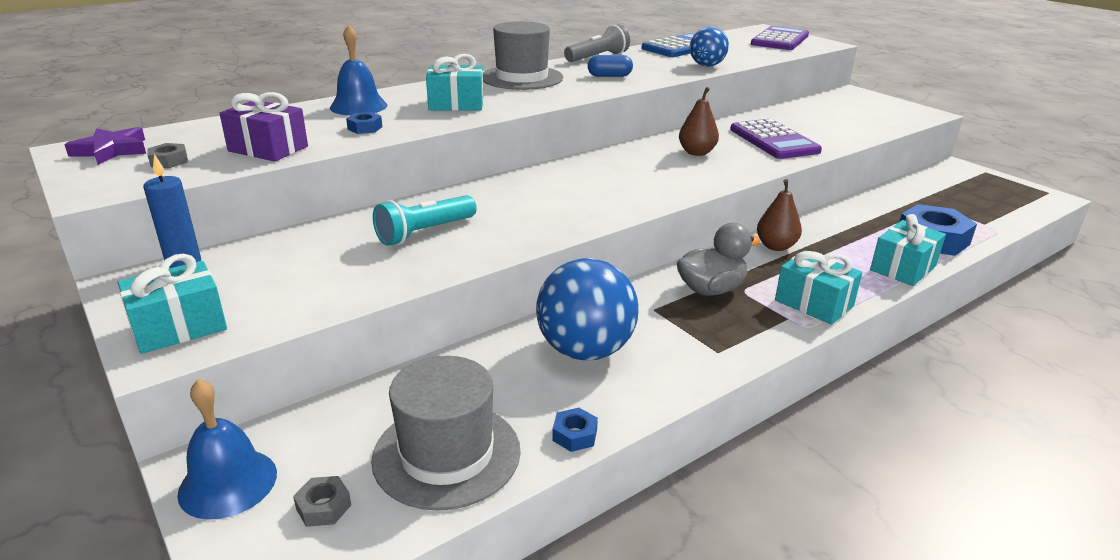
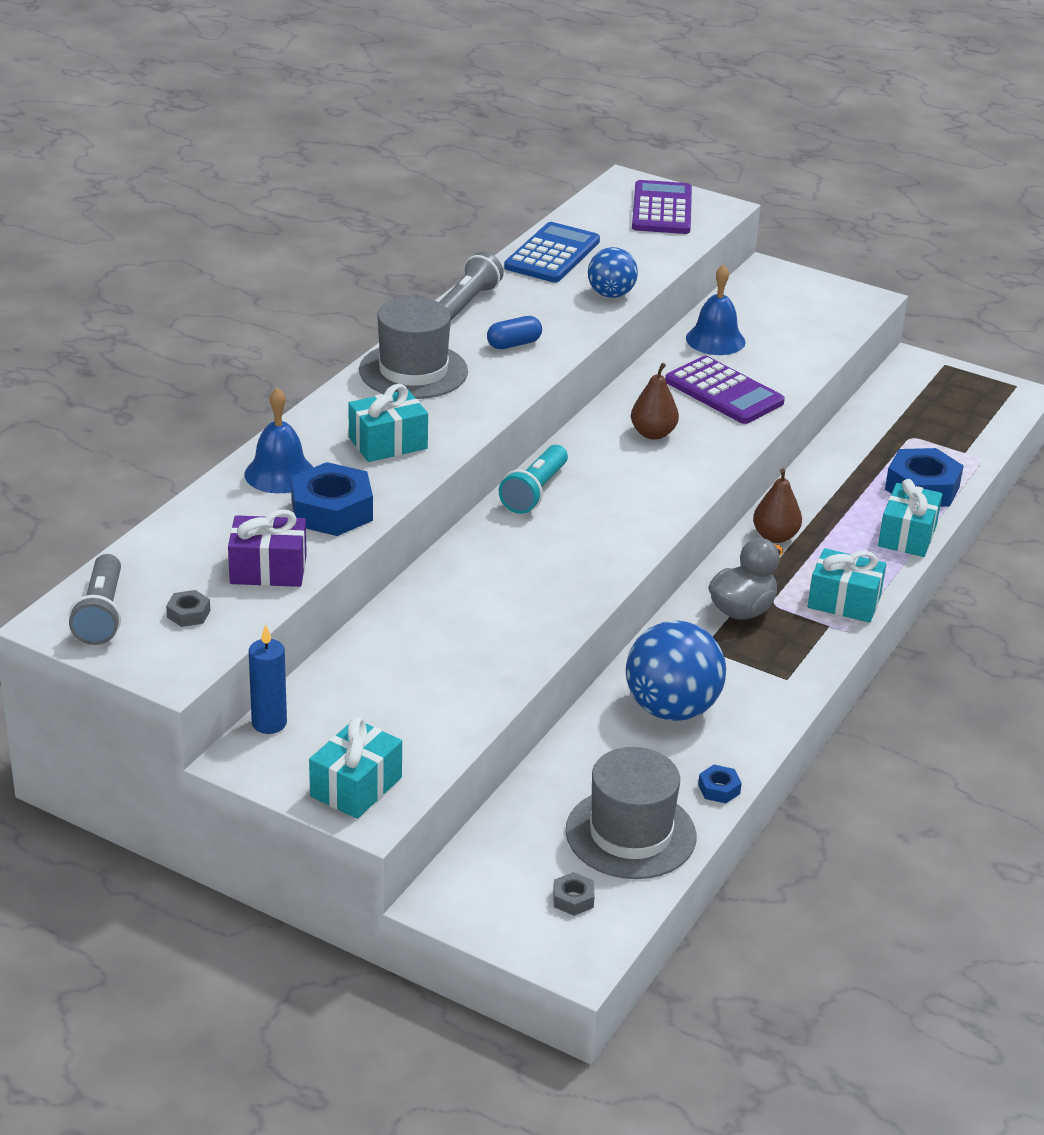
camera: 25 degrees left, 5 degrees up
(111, 150) = (101, 614): purple star -> grey flashlight
(228, 483) = (479, 906): blue bell -> blue bell (715, 340)
(365, 128) = (332, 511): blue nut -> blue nut, size x2.17
(424, 232) = (465, 624): turquoise flashlight -> turquoise flashlight (534, 492)

